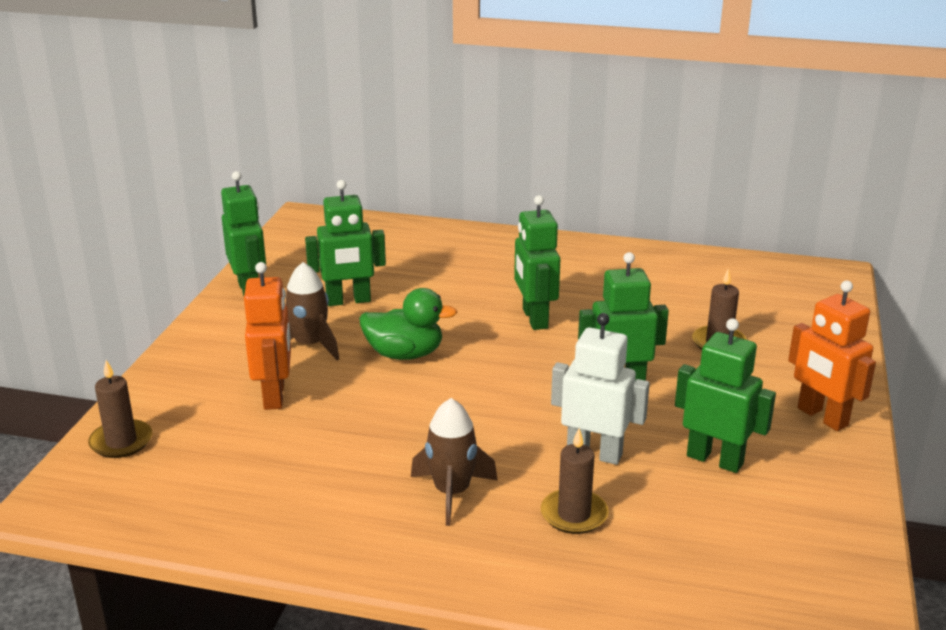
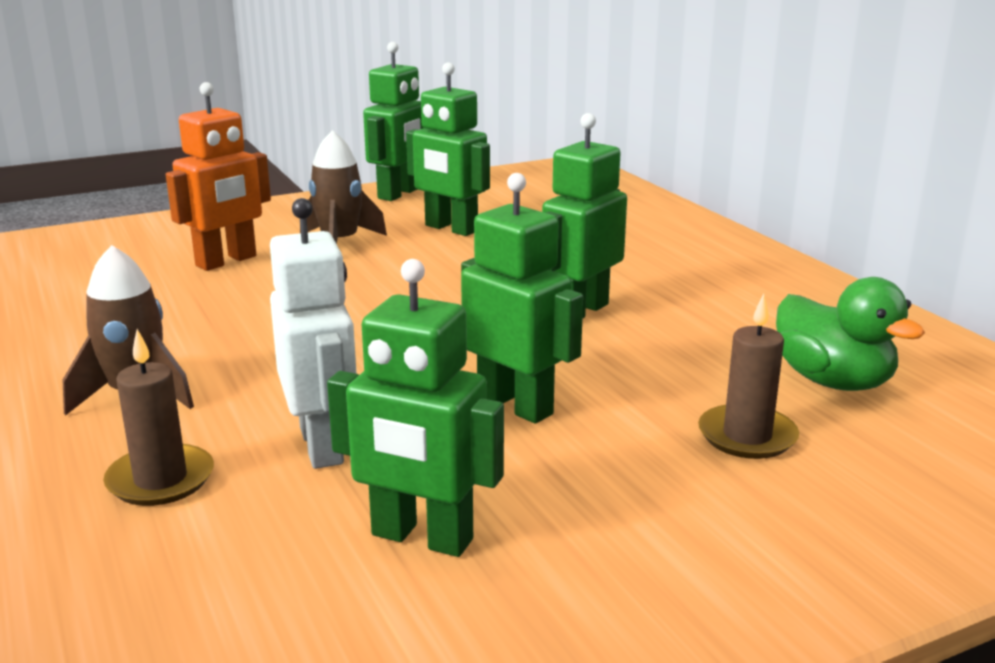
camera: 50 degrees right, 5 degrees down
(121, 442) = (76, 240): brown candle -> none
(405, 354) = (389, 282): green duck -> green duck (833, 381)
(715, 460) = (421, 538): green robot -> green robot turned 120 degrees clockwise
(822, 417) = (689, 596): orange robot -> none

